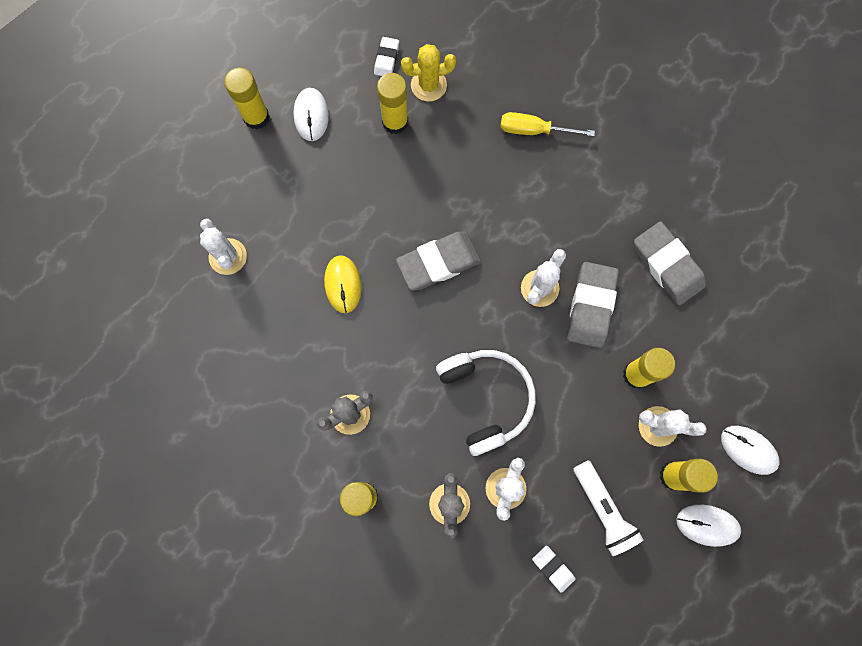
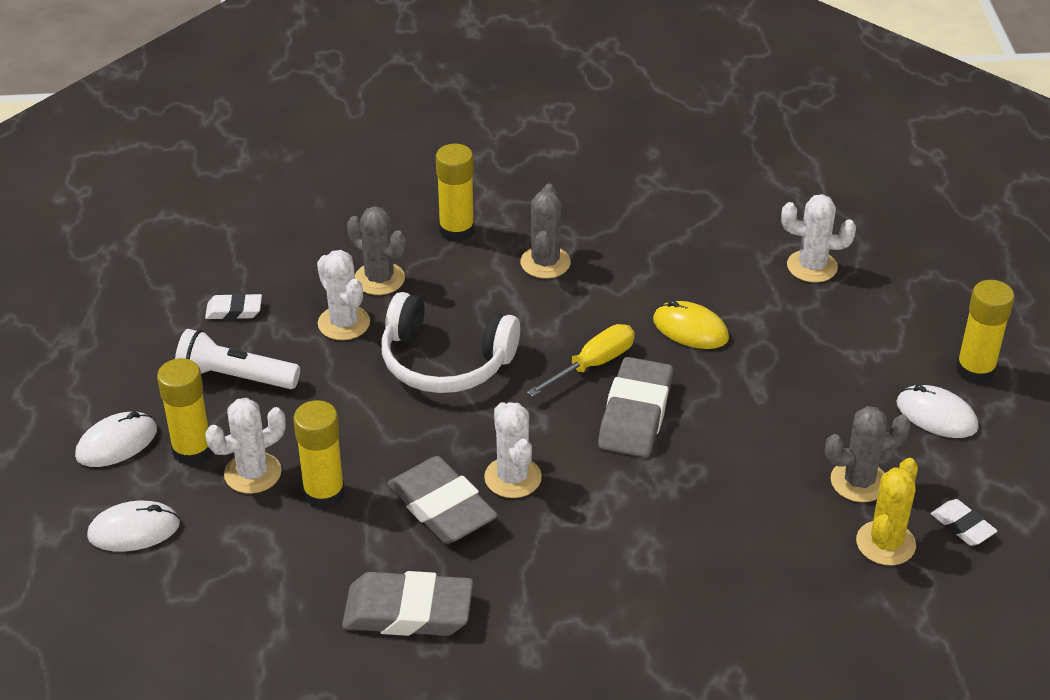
camera: 130 degrees right, 35 degrees down
(395, 122) = (859, 481): yellow glue stick -> grey cactus
(533, 130) = (721, 605): yellow screwdriver -> yellow screwdriver (593, 364)

